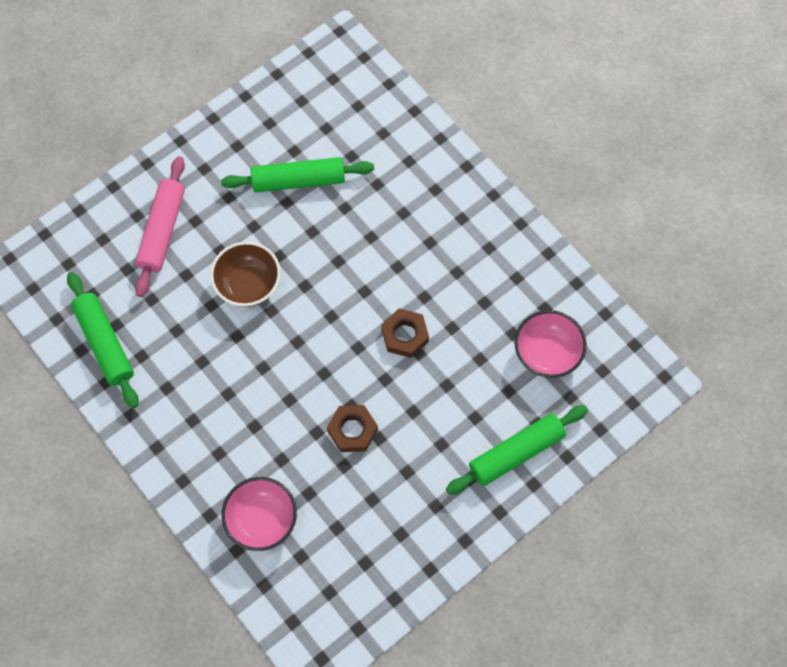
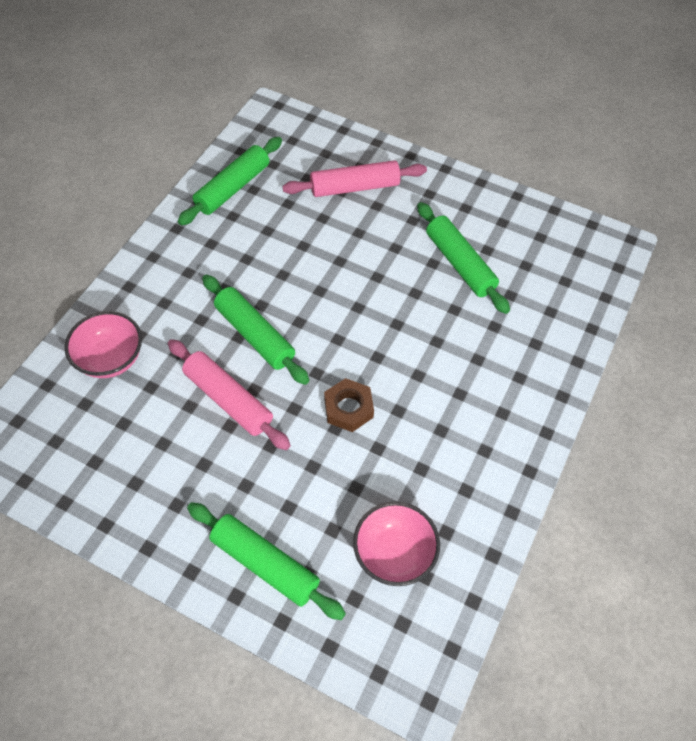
camera: 65 degrees right, 10 degrees down
(248, 285) = (336, 264): brown bowl -> none
(294, 384) = (255, 335): none -> green rolling pin
(352, 430) = (228, 399): brown nut -> pink rolling pin

